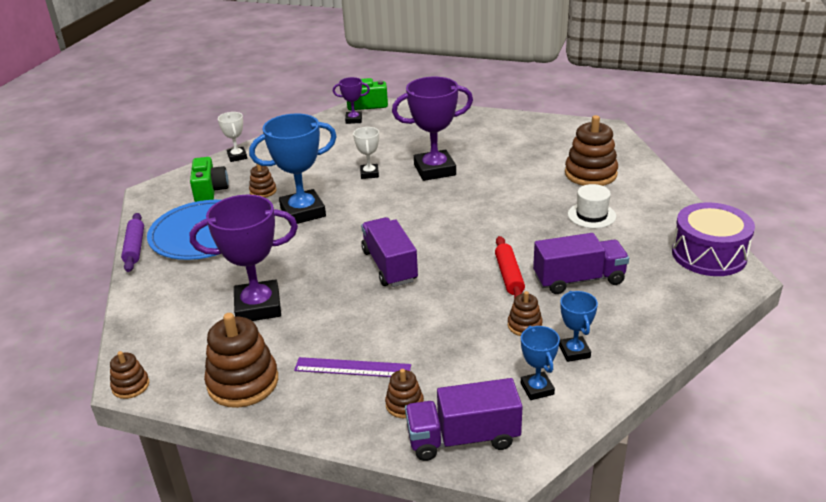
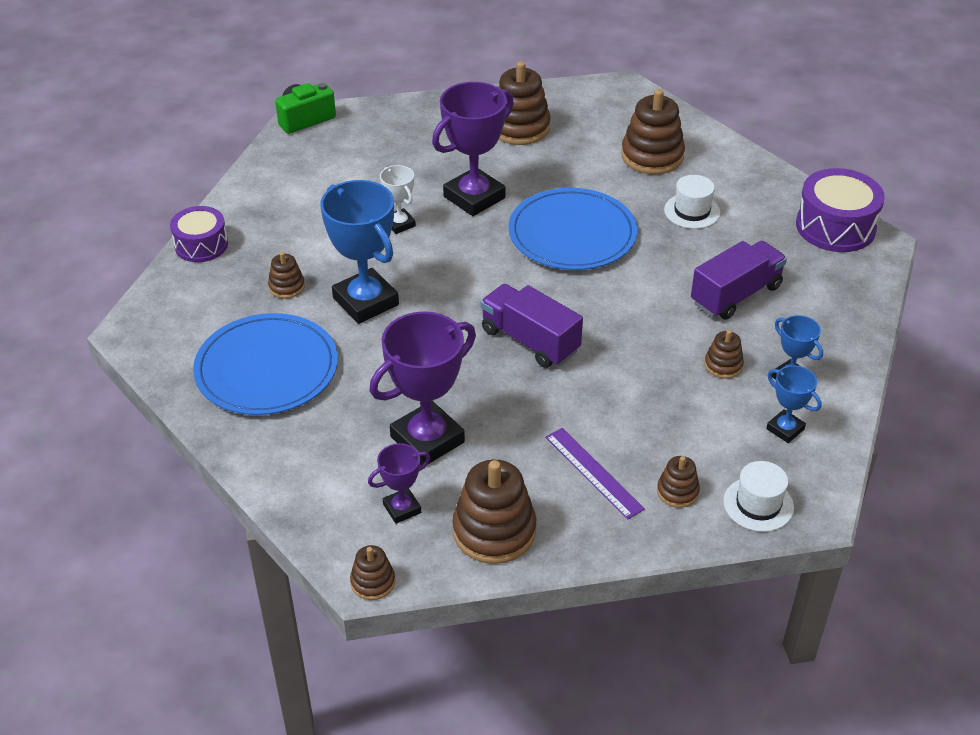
camera: 30 degrees left, 10 degrees up
(134, 247) = (195, 415): purple rolling pin -> none
(210, 191) = (215, 306): green camera -> none
(237, 156) = (201, 245): white trophy -> purple drum
(303, 212) = (366, 301): blue trophy -> blue trophy turned 75 degrees counterclockwise
(352, 368) = (593, 472): purple ruler -> purple ruler turned 75 degrees clockwise
(353, 120) = (307, 147): purple trophy -> purple trophy (402, 508)
(463, 438) = (758, 504): purple truck -> white hat
(484, 207) = (572, 234): none -> blue plate
(505, 137) = (519, 128): none -> brown stacking toy
(509, 276) = (664, 312): red rolling pin -> none

